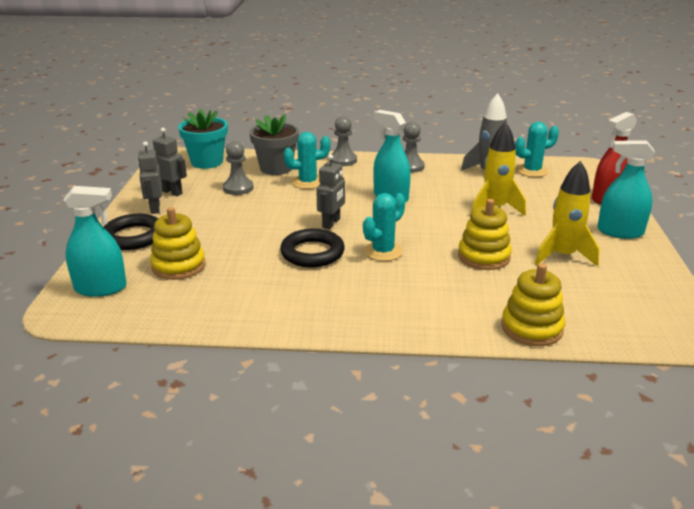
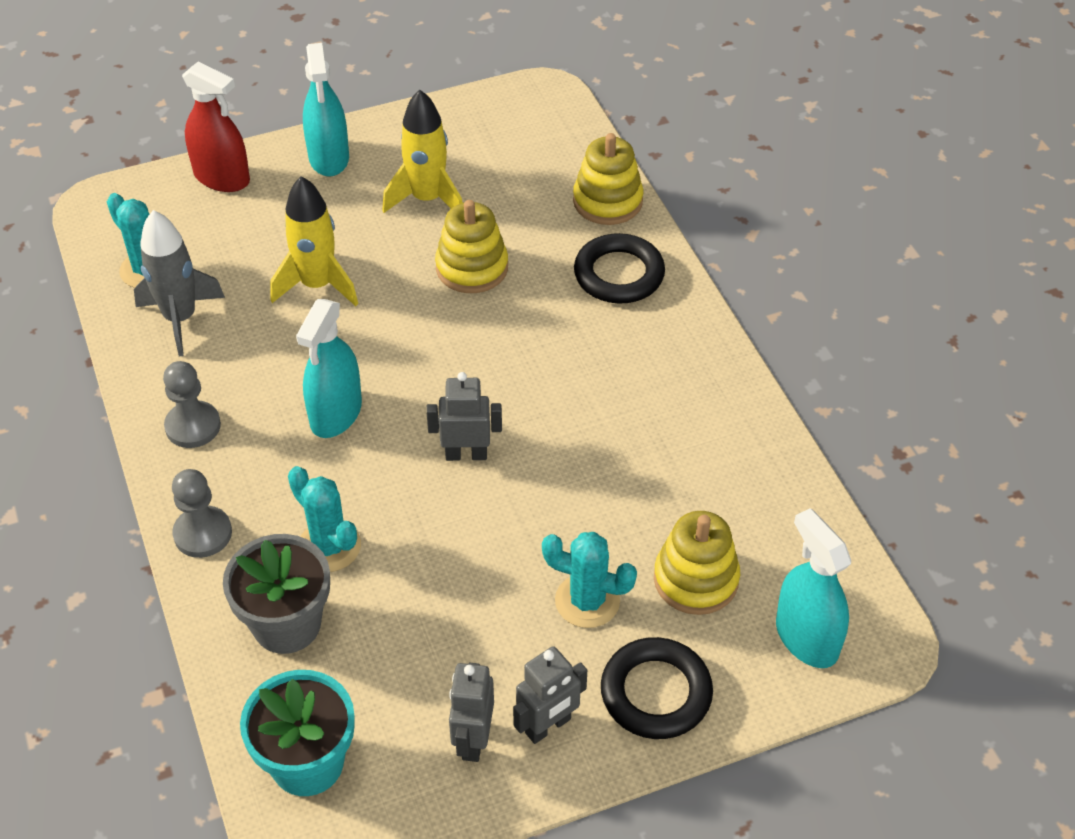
camera: 115 degrees left, 20 degrees up
(238, 188) = (404, 641): grey pawn -> none
(312, 253) = (566, 442): black ring -> black ring (619, 274)
(383, 251) = (517, 368): turquoise cactus -> turquoise cactus (587, 601)

